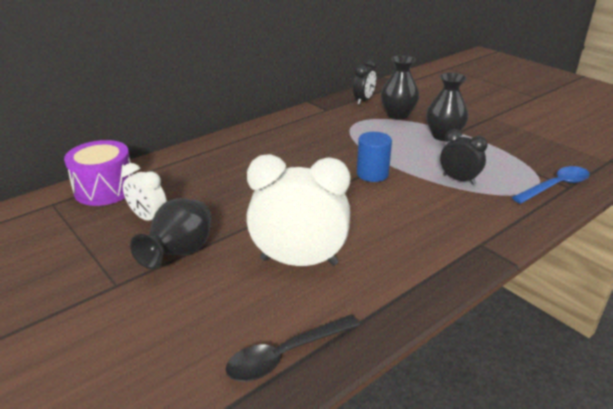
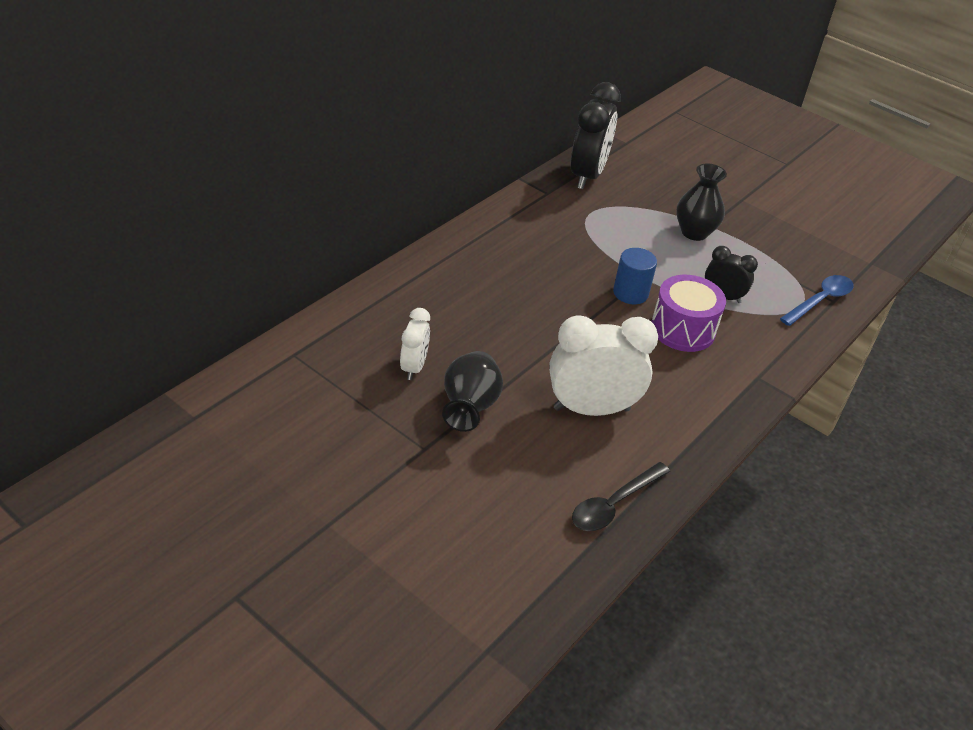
camera: 15 degrees left, 10 degrees up
(105, 189) = (342, 330): purple drum -> purple drum (683, 329)
(148, 218) = (414, 367): white clock -> white clock turned 105 degrees counterclockwise
(363, 100) = (587, 175): black clock -> black clock, size x1.83
(397, 115) = (634, 199): black vase -> none

